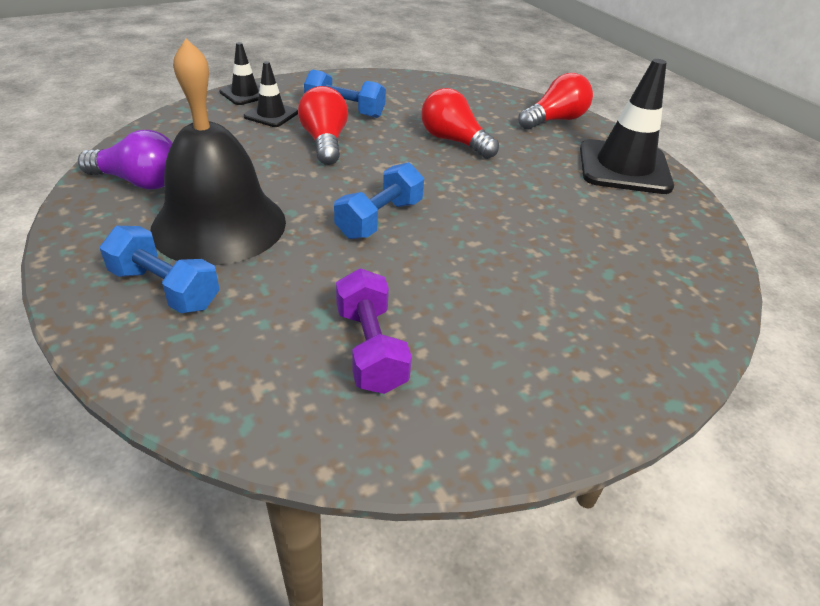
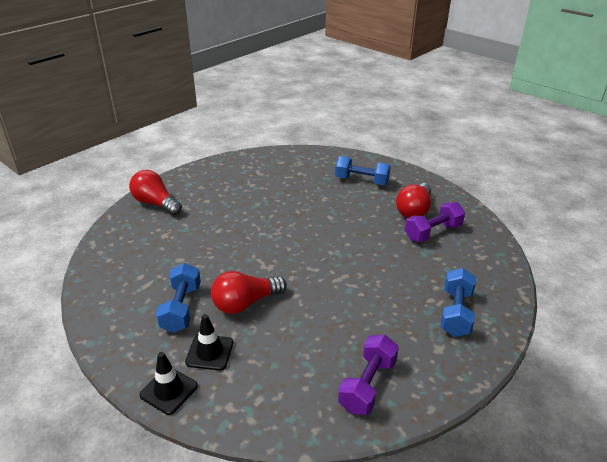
camera: 105 degrees left, 5 degrees down
(139, 182) = (367, 385): purple light bulb -> purple dumbbell
(219, 225) = (385, 316): black bell -> none
(379, 219) = (331, 252): blue dumbbell -> blue dumbbell (361, 181)
(454, 141) = (212, 241): red light bulb -> red light bulb (414, 210)
(624, 167) = (215, 176): black traffic cone -> none

